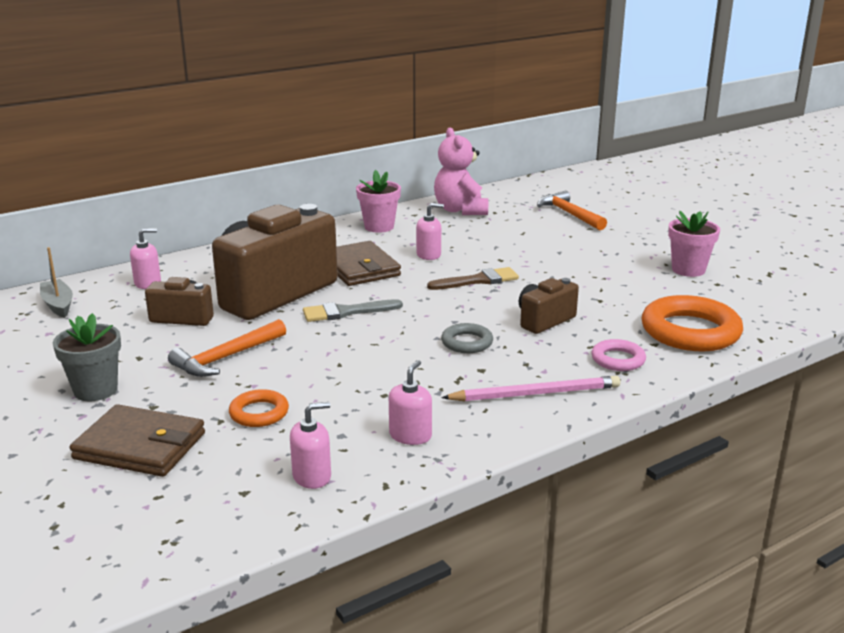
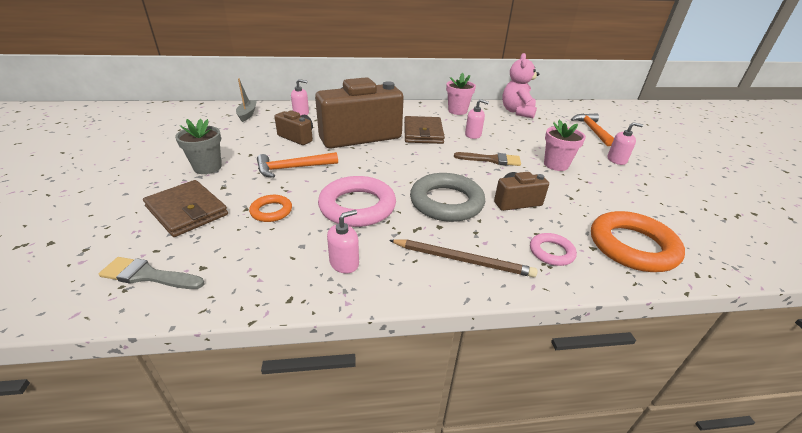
camera: 25 degrees right, 10 degrees up
(312, 476) = (252, 271): pink soap dispenser -> pink soap dispenser (616, 160)
(346, 312) = (388, 158): grey brush -> grey brush (148, 275)
(364, 377) = (357, 206): none -> pink ring
(467, 342) = (446, 202): grey ring -> grey ring, size x1.93
(535, 393) = (463, 260): pink pencil -> brown pencil
(688, 270) = (662, 193): pink flower pot -> pink flower pot (556, 165)

